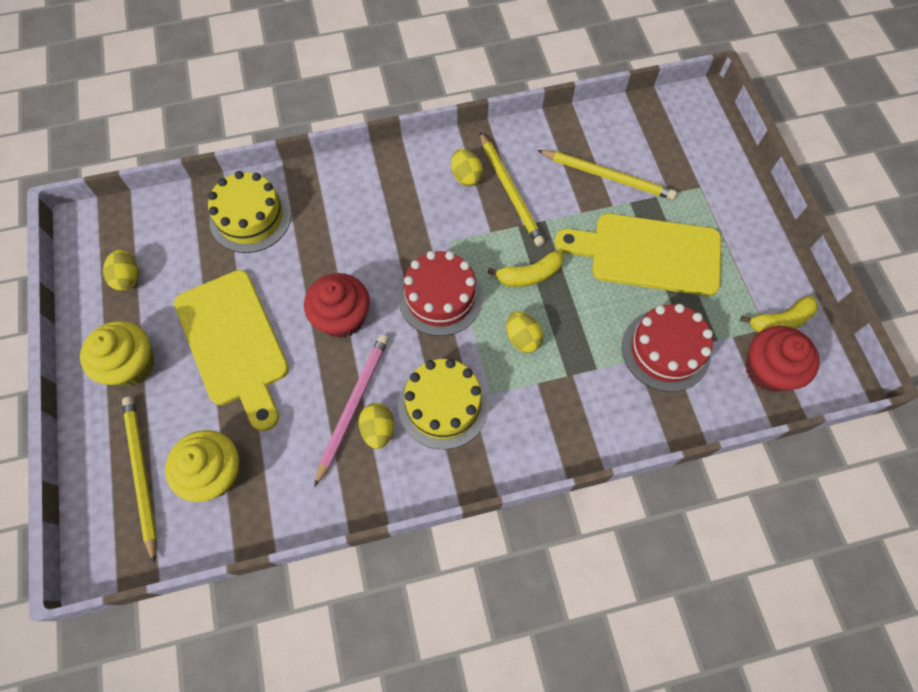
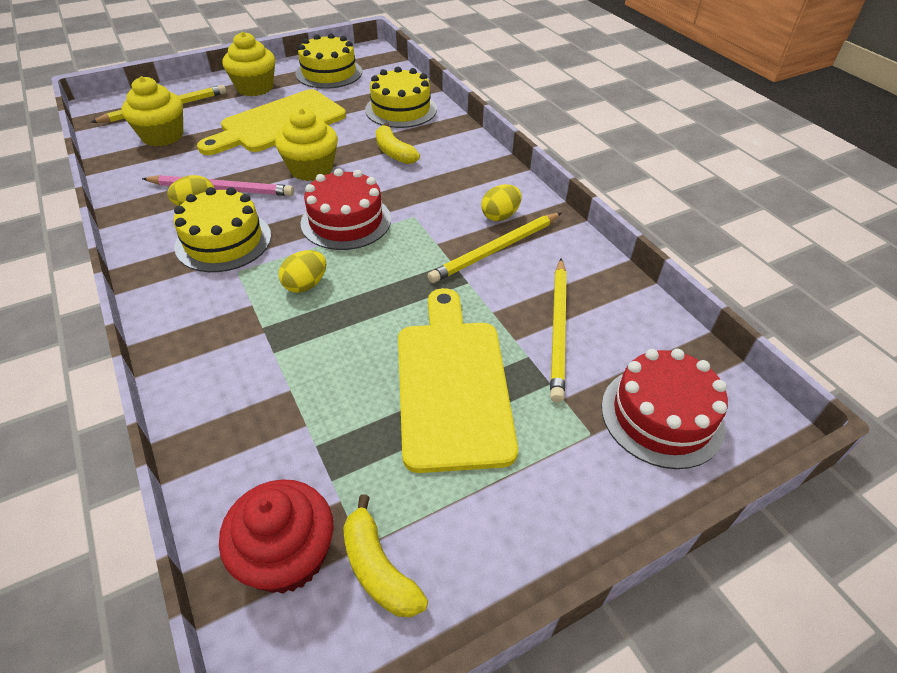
camera: 75 degrees right, 20 degrees down
(128, 278) = (329, 73): yellow egg -> yellow cake
(342, 317) = (311, 169): red cupcake -> yellow cupcake
(529, 275) = (389, 279): yellow banana -> yellow banana (394, 152)
(665, 350) = (307, 419): red cake -> red cake (662, 416)

